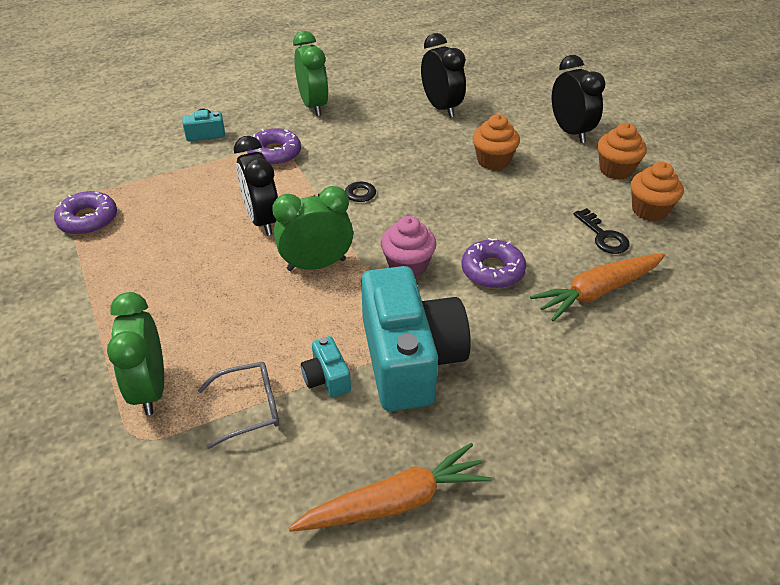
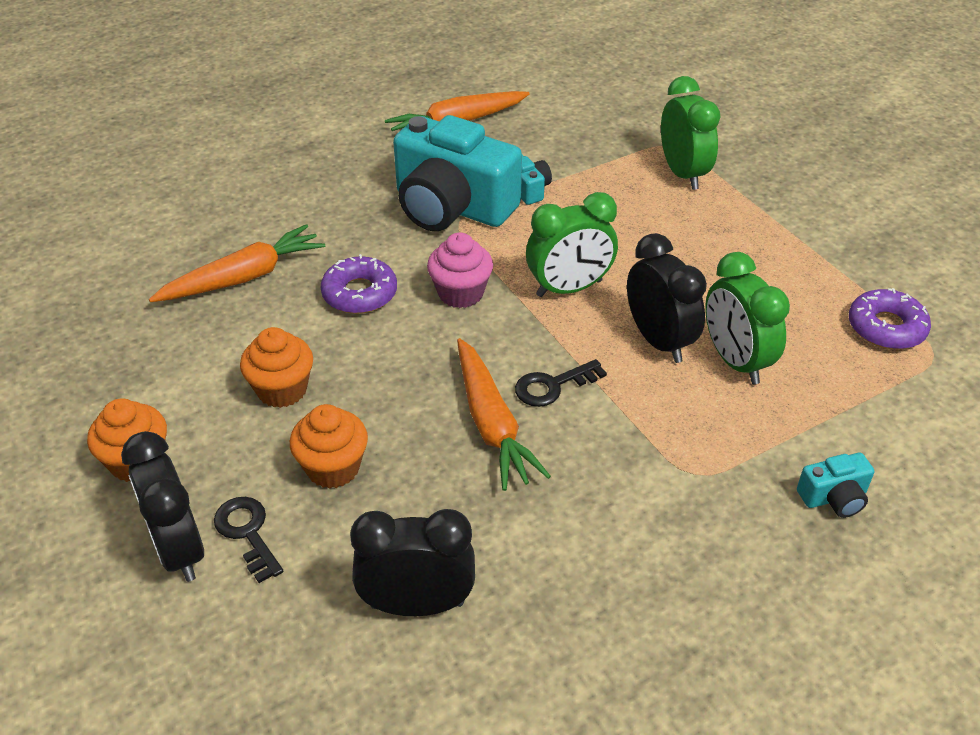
camera: 175 degrees right, 0 degrees up
(249, 408) = (589, 166): grey glasses -> none
(274, 154) = (693, 459): purple donut -> none
(313, 105) = (672, 591): green clock -> green clock (735, 361)
(394, 177) = (492, 424): none -> orange carrot
(410, 359) = (452, 207): turquoise camera -> turquoise camera turned 45 degrees counterclockwise
(441, 107) = (417, 604): black clock -> black clock turned 120 degrees clockwise
(603, 236) = (207, 345): black key -> black key (247, 533)
(649, 210) = (124, 389): orange cupcake -> orange cupcake (282, 390)

